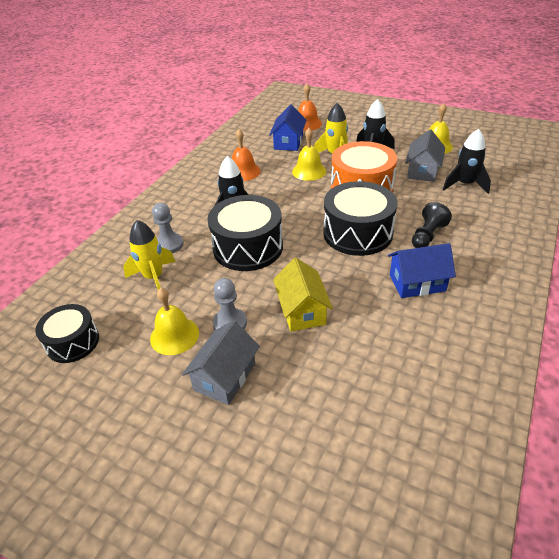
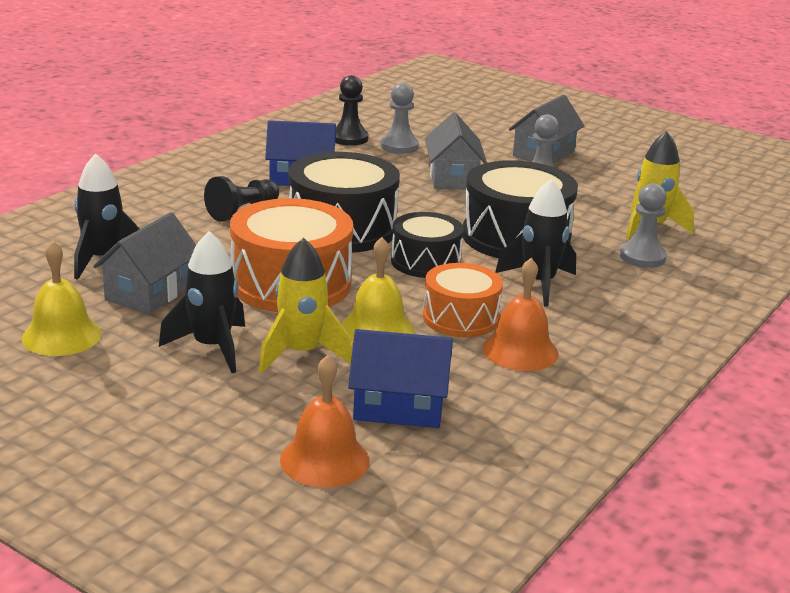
camera: 175 degrees left, 15 degrees down
(73, 342) = (723, 192): black drum -> black drum (425, 262)
(174, 335) = (604, 181): yellow bell -> none
(272, 183) = (460, 318): none -> orange drum
(288, 142) = (399, 407): blue house -> blue house turned 75 degrees clockwise
(302, 310) = (453, 178): yellow house -> grey house
(364, 356) = (399, 146): none -> grey pawn
(416, 360) = (349, 138): none -> black pawn

